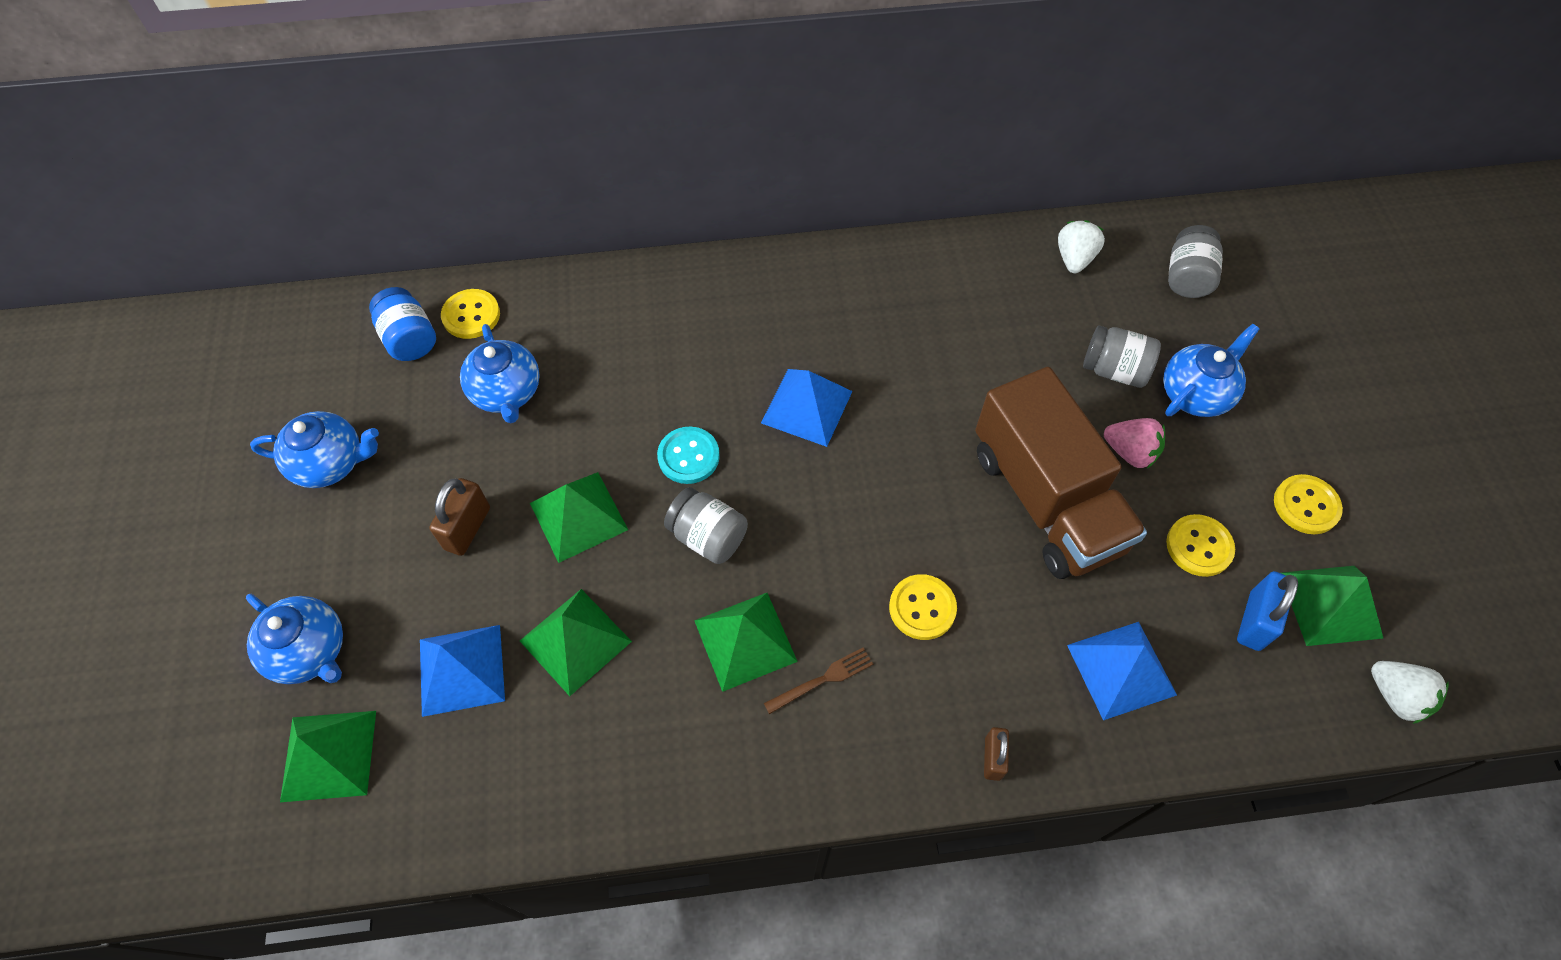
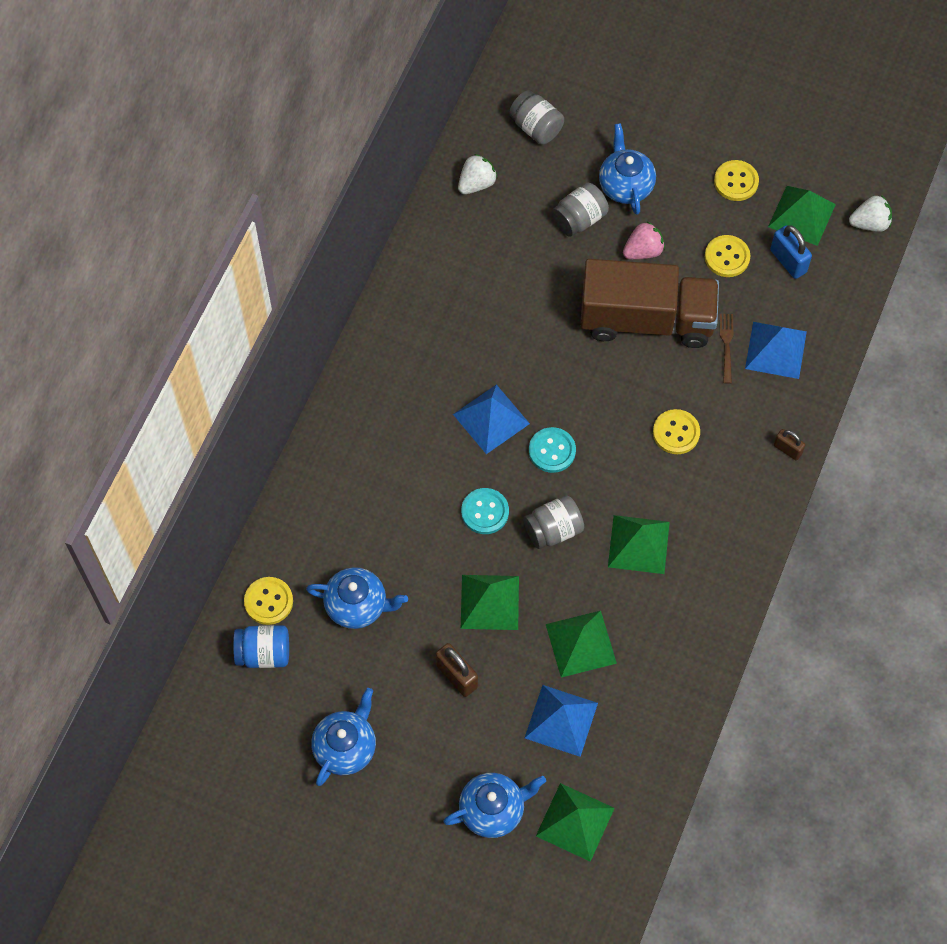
camera: 60 degrees left, 5 degrees up
(807, 485) = (552, 451): none -> turquoise button
(823, 679) = (689, 513): brown fork -> brown fork (726, 344)
(1074, 259) = (476, 183): white strawberry -> white strawberry turned 90 degrees clockwise

